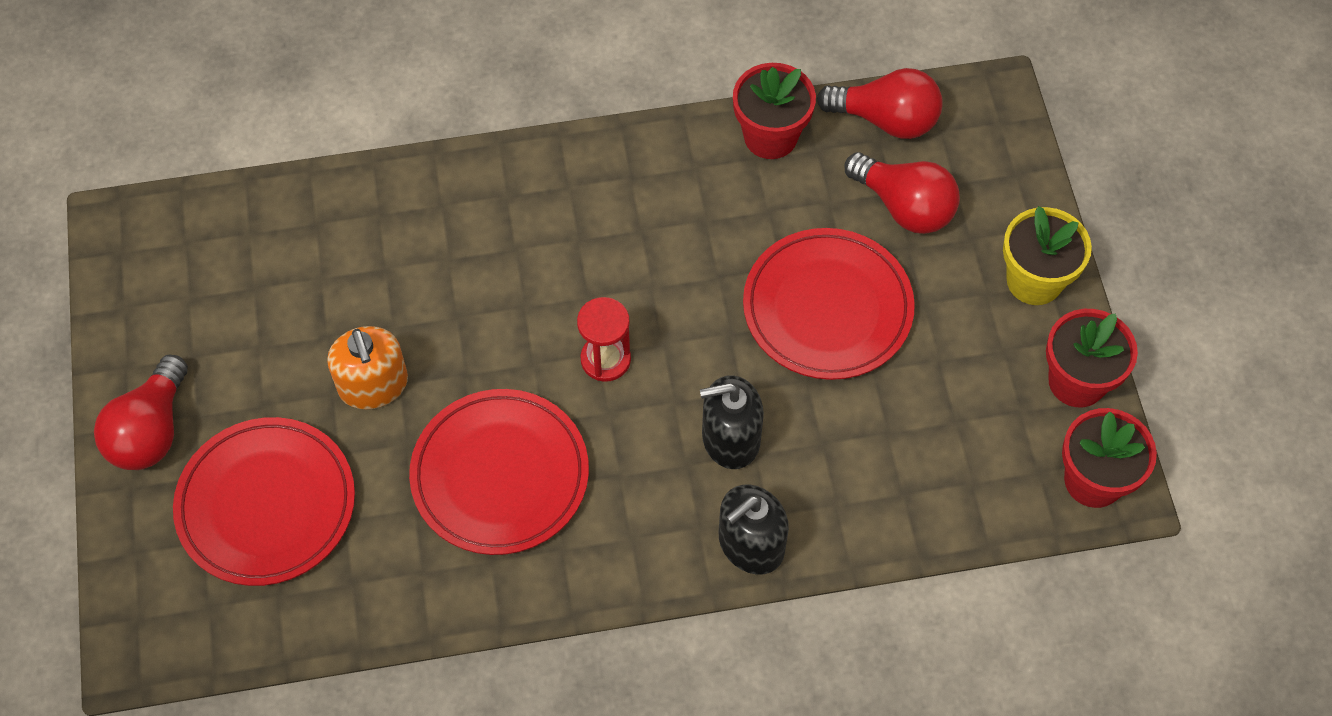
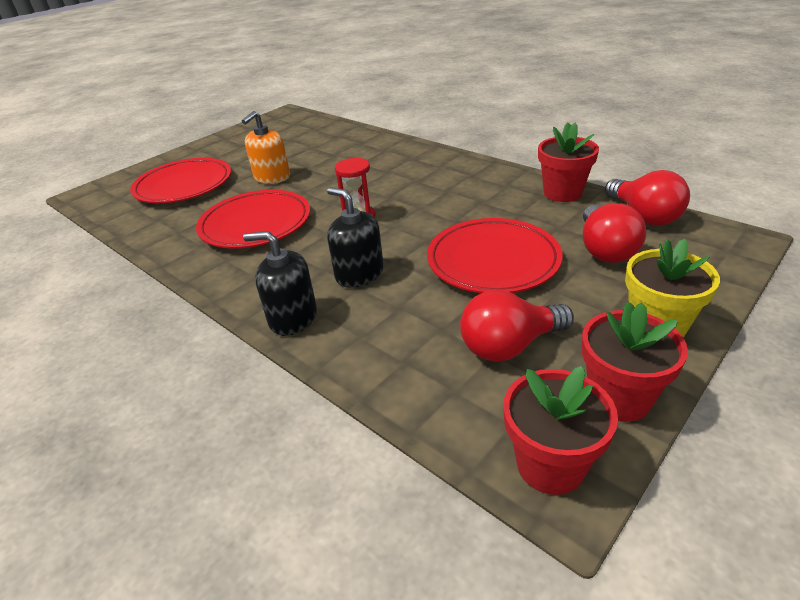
camera: 55 degrees right, 25 degrees down
(151, 431) = (199, 153): red light bulb -> red light bulb (509, 346)

